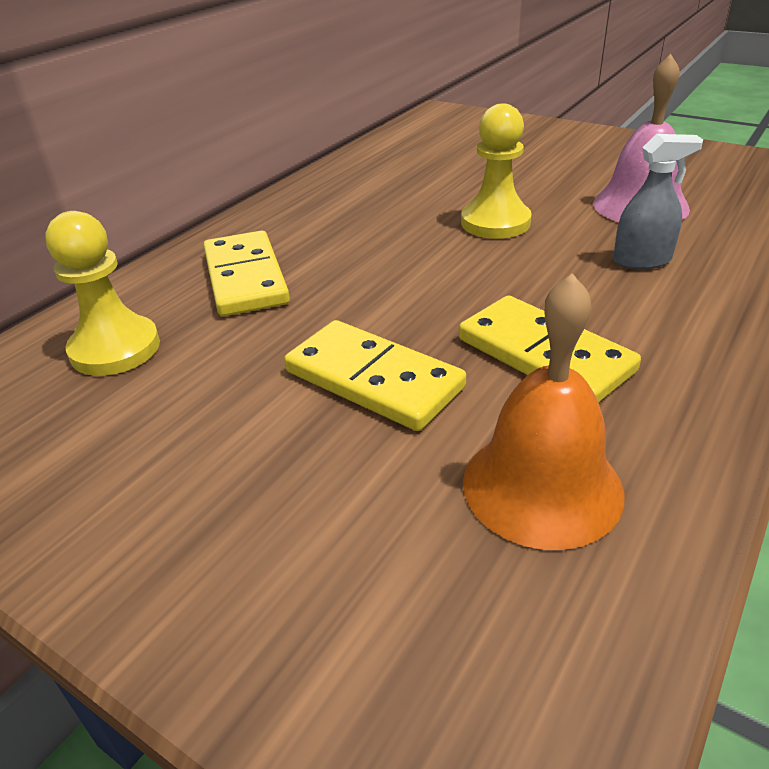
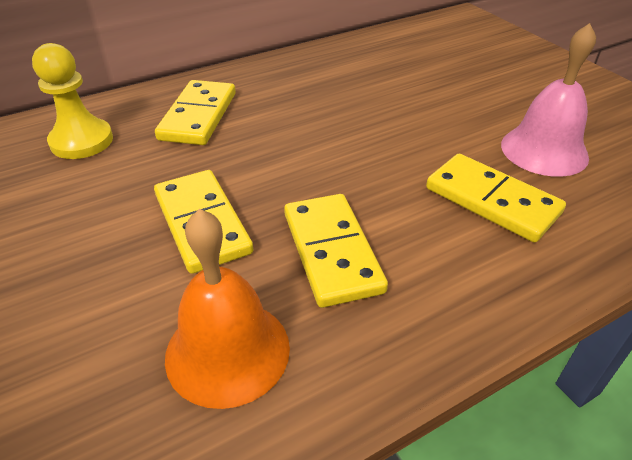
camera: 25 degrees right, 5 degrees up
(495, 222) = (408, 128): yellow pawn -> none
(642, 260) = (491, 201): grey spray bottle -> yellow domino

